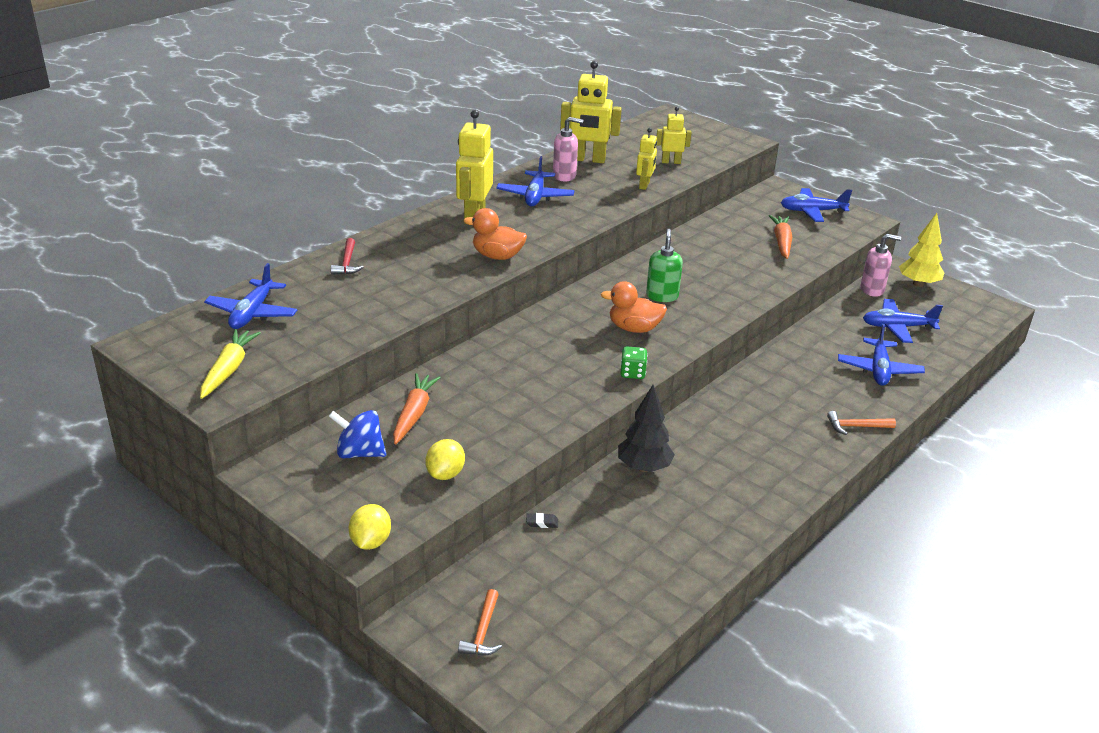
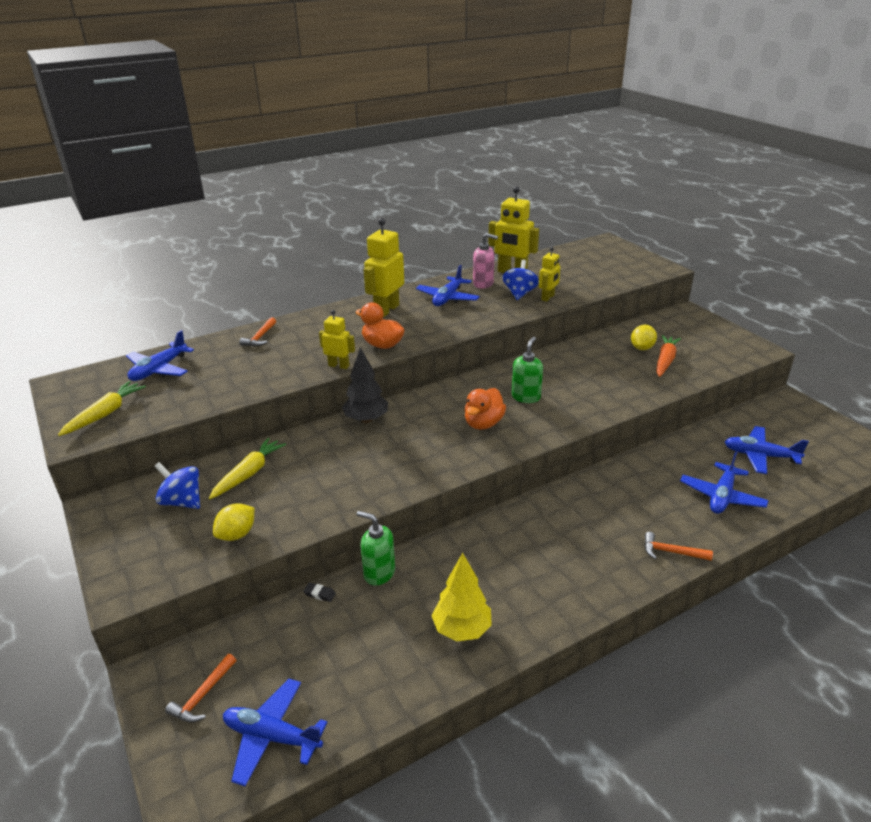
camera: 20 degrees right, 0 degrees up
(347, 263) = (260, 337): red hammer -> orange hammer
(370, 542) = (132, 588): yellow lemon -> yellow lemon (642, 348)
(414, 414) = (249, 473): orange carrot -> yellow carrot
(590, 493) = (379, 573): none -> green soap dispenser
(611, 183) = (519, 293): none -> blue spinning top
(632, 373) = (458, 465): green dice -> none
(634, 328) = (483, 423): orange duck -> orange duck turned 90 degrees counterclockwise
(644, 467) = (441, 556): black tree -> black tree (366, 419)
(671, 162) = (583, 280): yellow robot -> yellow robot (339, 366)
(812, 211) = (709, 336): blue plane -> blue plane (272, 736)
(872, 290) = (749, 415): pink soap dispenser -> none
(918, 284) = (800, 415): yellow tree -> yellow tree (462, 629)

